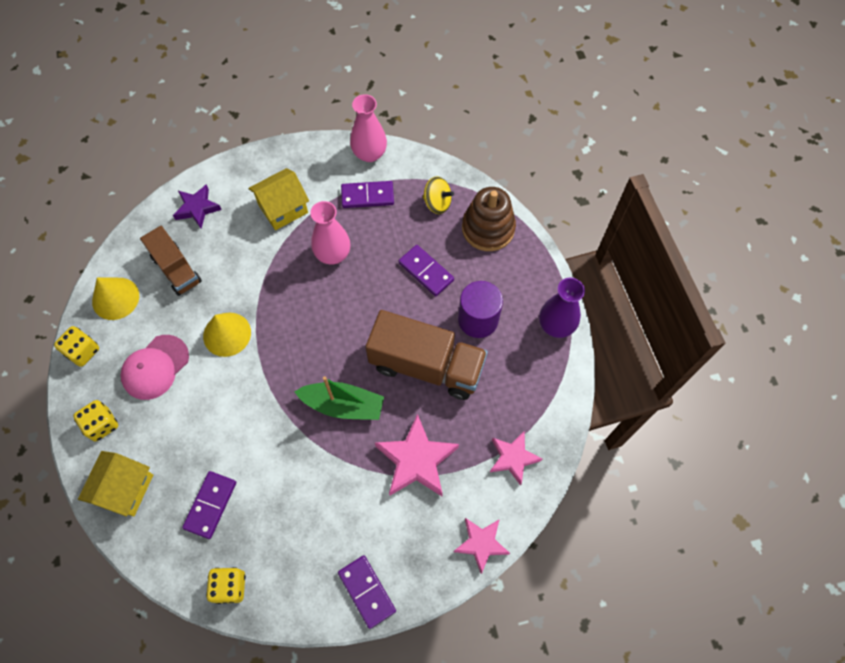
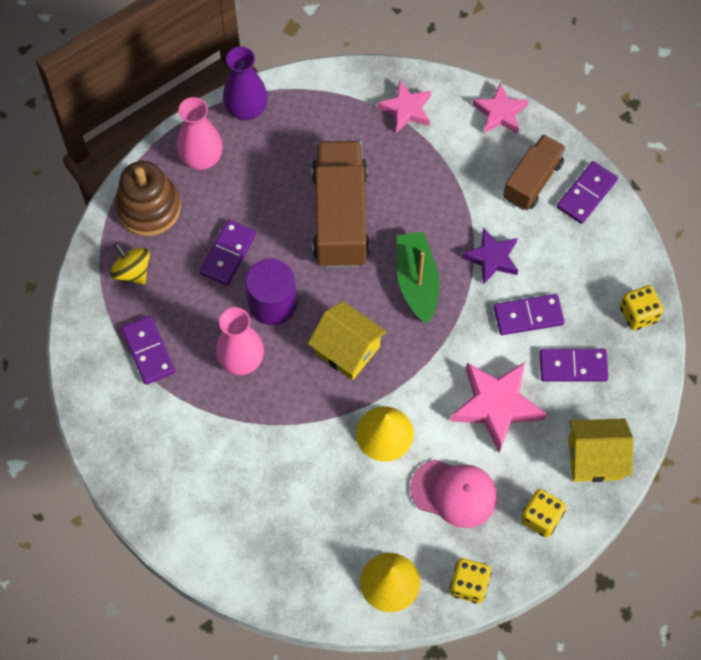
camera: 110 degrees left, 0 degrees up
(176, 269) = (326, 529): brown truck -> brown truck (532, 180)
(197, 208) = (234, 544): purple star -> purple star (492, 258)
(272, 486) = (528, 316): none -> purple domino
(283, 208) = (199, 441): yellow house -> yellow house (347, 350)
(369, 154) = (85, 371): pink vase -> pink vase (201, 158)
(416, 460) = (445, 193): pink star -> pink star (496, 406)
(437, 203) = (132, 271): yellow spinning top -> yellow spinning top turned 45 degrees counterclockwise
(478, 319) = (268, 184): purple cylinder -> purple cylinder (272, 303)

